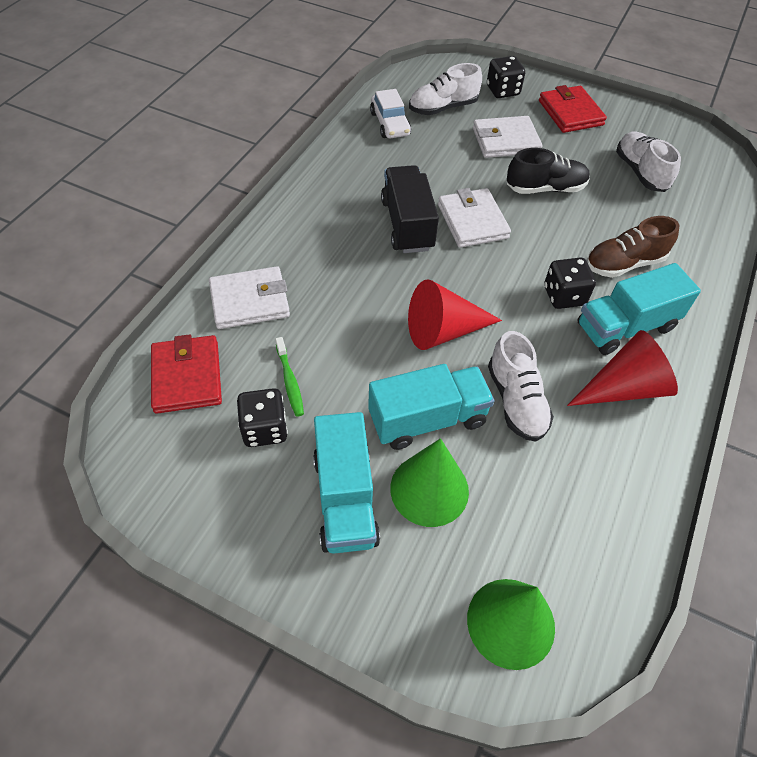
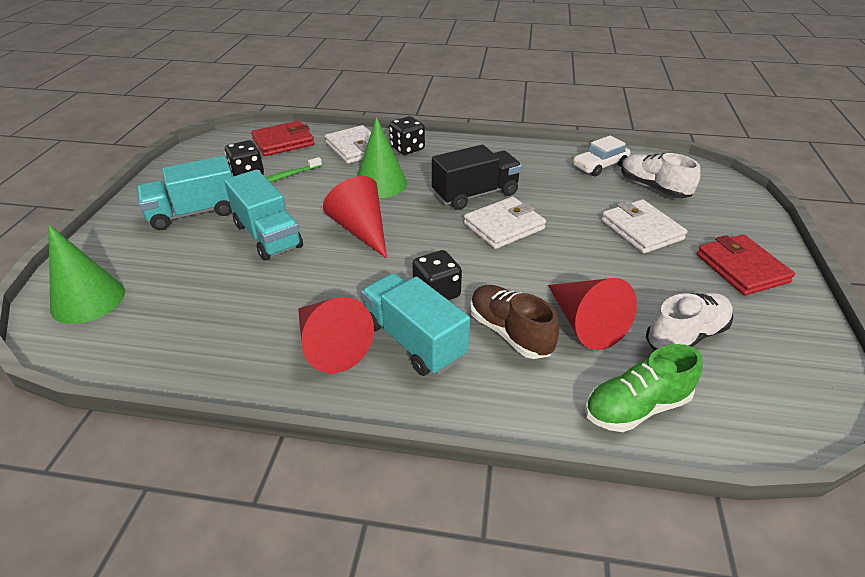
camera: 75 degrees right, 15 degrees down
(429, 489) = (203, 246): green cone -> green cone (380, 183)
(502, 91) = (725, 218): black dice -> black dice (407, 148)
(516, 401) = (296, 278): white shoe -> none
(545, 188) = (588, 264): black shoe -> none
(570, 113) = (741, 268): red wallet -> red wallet turned 75 degrees counterclockwise
(619, 218) = (584, 323): none -> red cone
(707, 224) = (636, 407): none -> green shoe

